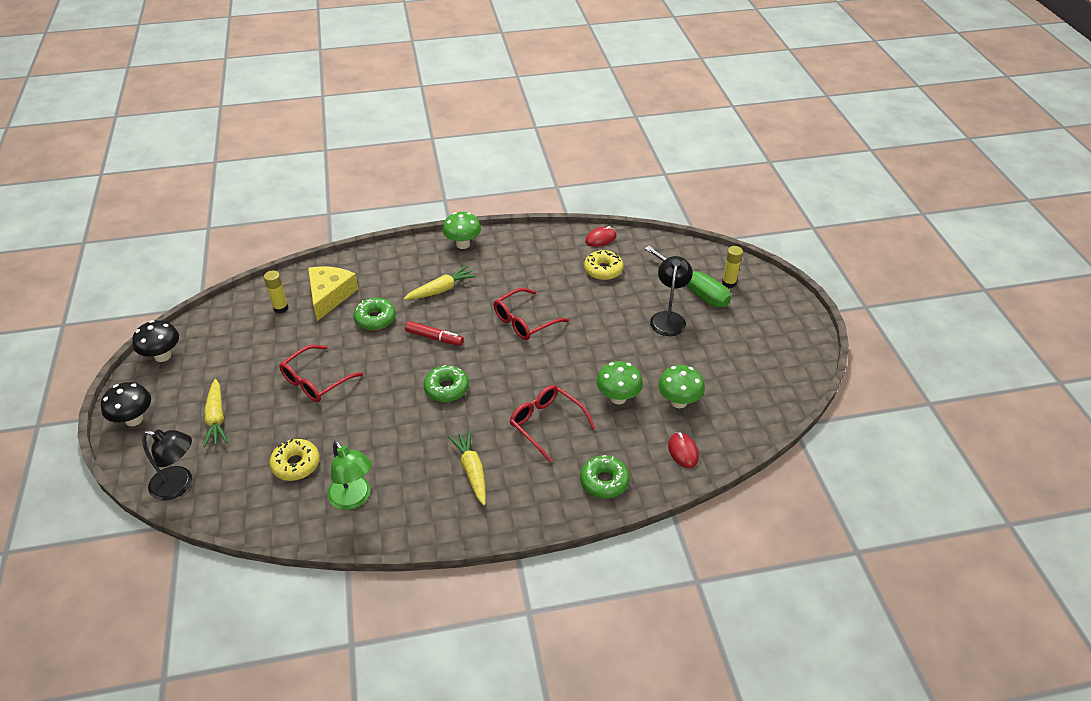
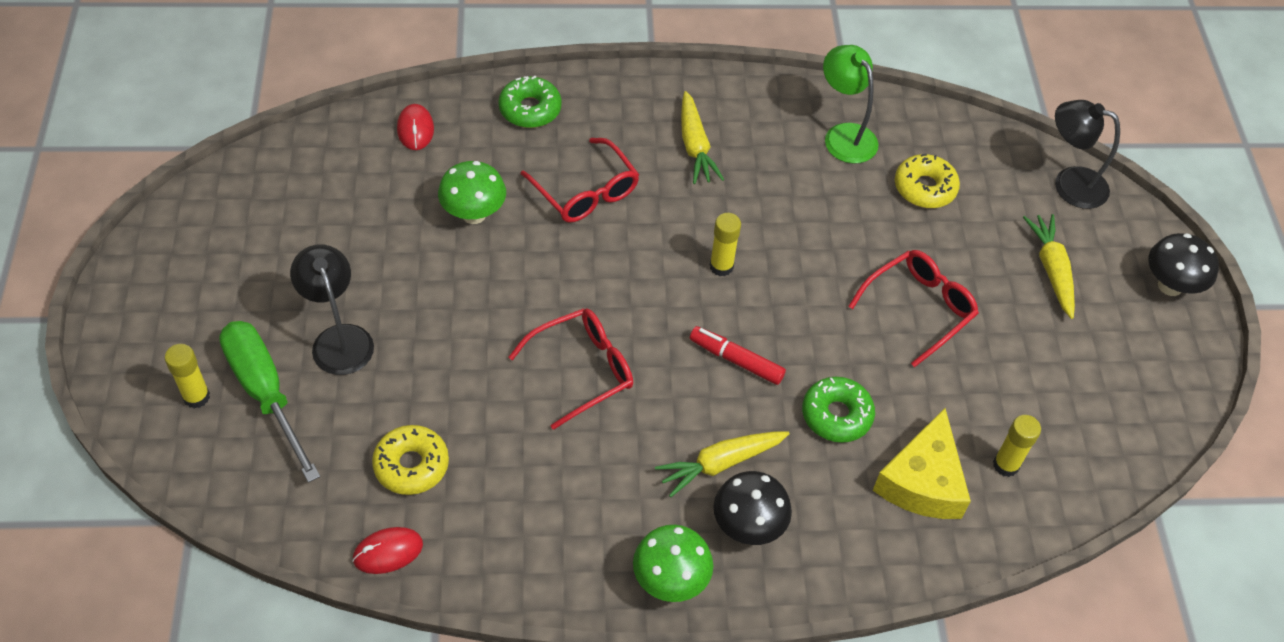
camera: 175 degrees left, 10 degrees up
(162, 356) = (1174, 392): black mushroom -> black mushroom (748, 526)
(446, 388) = (721, 266): green donut -> yellow glue stick
(668, 318) = (339, 339): black lamp -> black lamp turned 135 degrees clockwise
(678, 402) = (390, 195): green mushroom -> none

